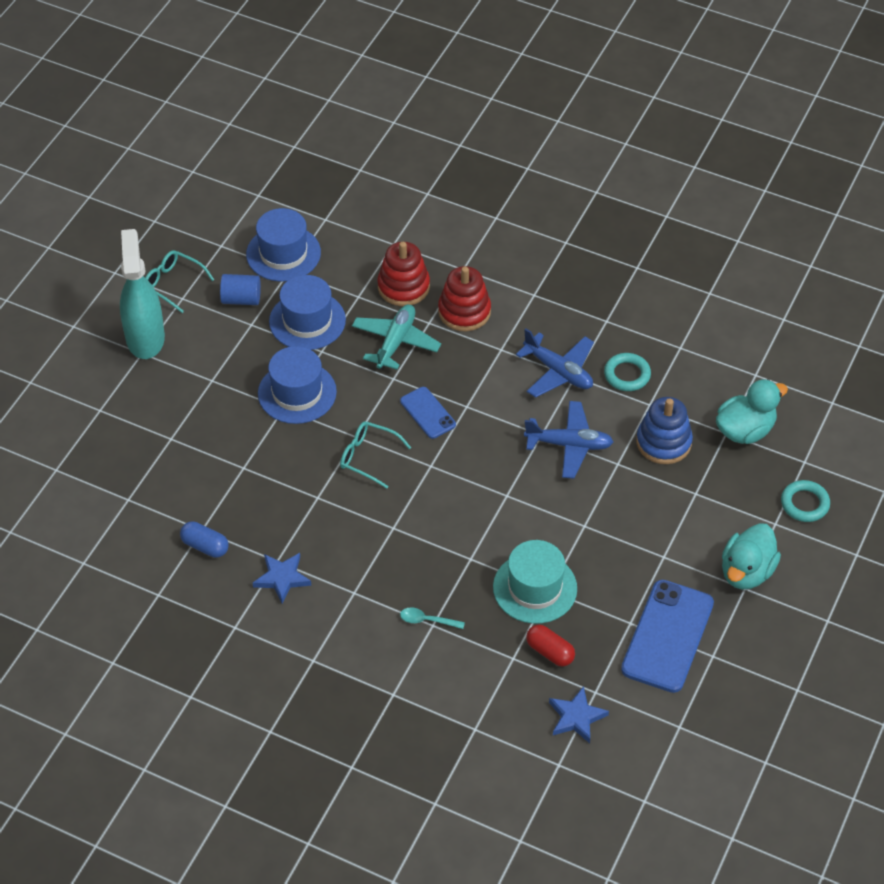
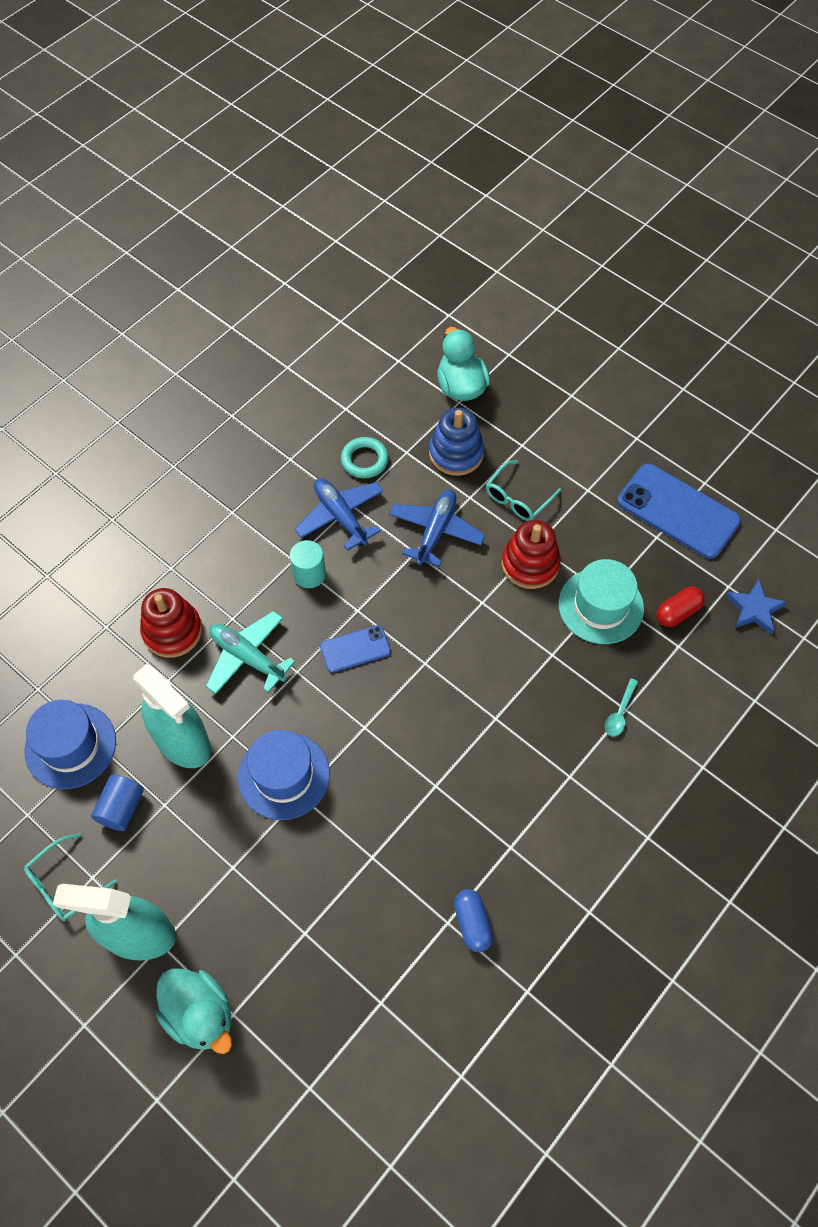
camera: 75 degrees left, 10 degrees up
(205, 546) = (472, 923): blue capsule -> blue capsule turned 60 degrees counterclockwise
(282, 578) = (536, 846): blue star -> none
(307, 321) = (183, 741): blue hat -> turquoise spray bottle
(368, 457) = (396, 721): turquoise glasses -> turquoise glasses (518, 498)
(464, 311) = (230, 581): red stacking toy -> red stacking toy (530, 564)
(490, 364) = (309, 574): none -> turquoise cylinder
(558, 371) = (341, 516): blue plane -> blue plane turned 90 degrees counterclockwise
(746, 572) = (619, 431): turquoise duck -> turquoise duck (200, 1014)
(804, 504) = (555, 367): turquoise ring -> none

